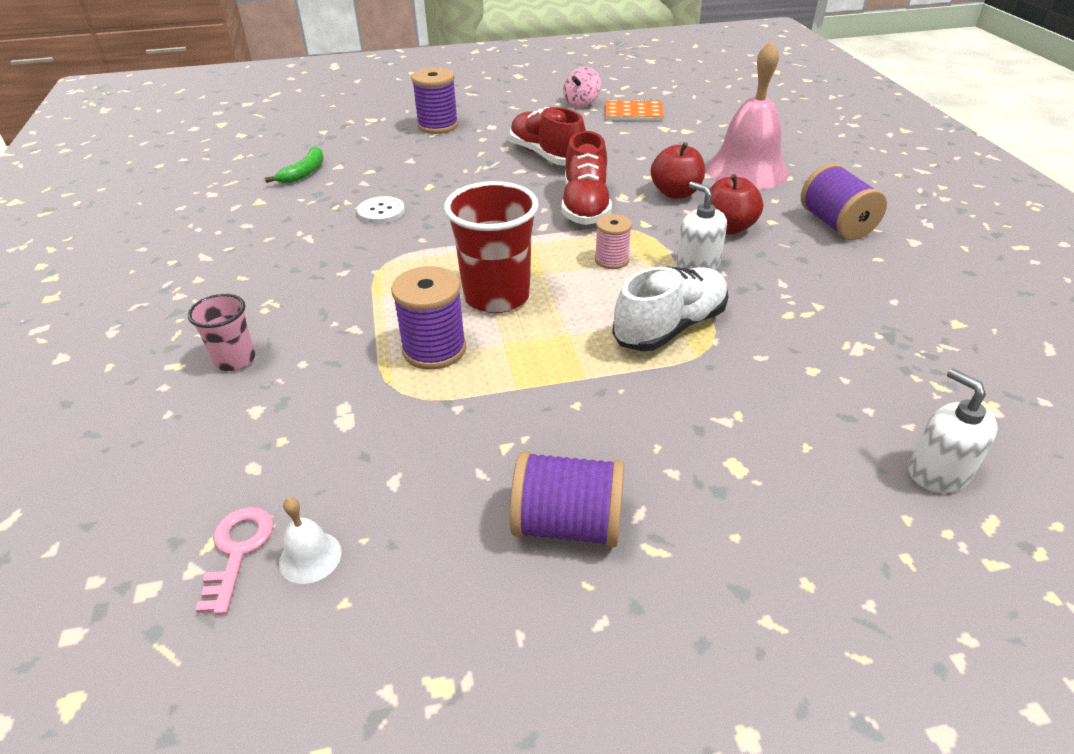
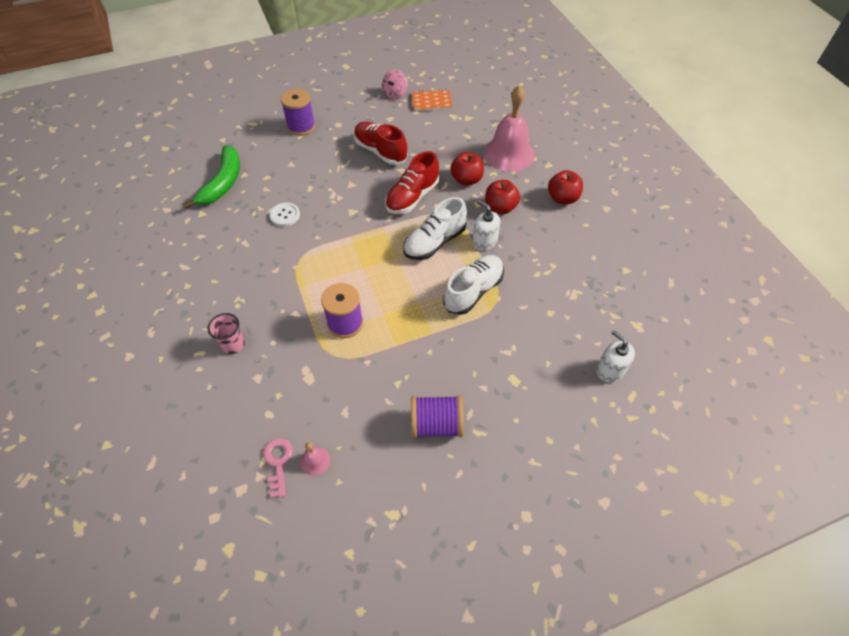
camera: 10 degrees left, 15 degrees up
(304, 172) = (223, 183): green banana -> green banana, size x1.73
(310, 557) = (315, 460): white bell -> pink bell
(496, 296) = (372, 279): red cup -> none
(585, 206) = (412, 197): red shoe -> red shoe turned 45 degrees clockwise
(611, 260) = (434, 242): pink spool -> white shoe
(835, 224) = (562, 198): purple spool -> red apple

